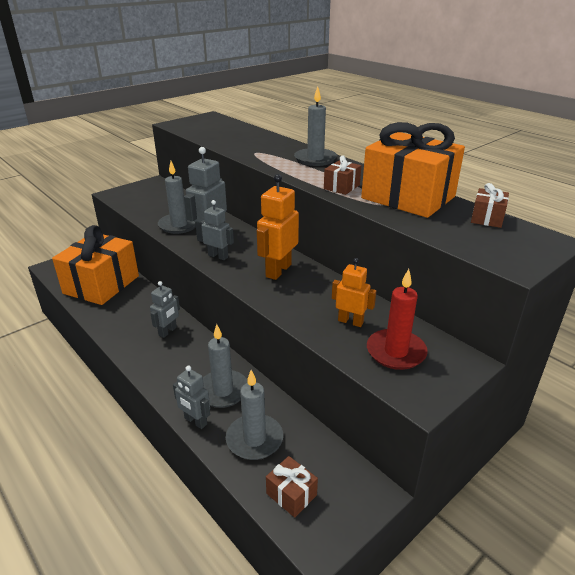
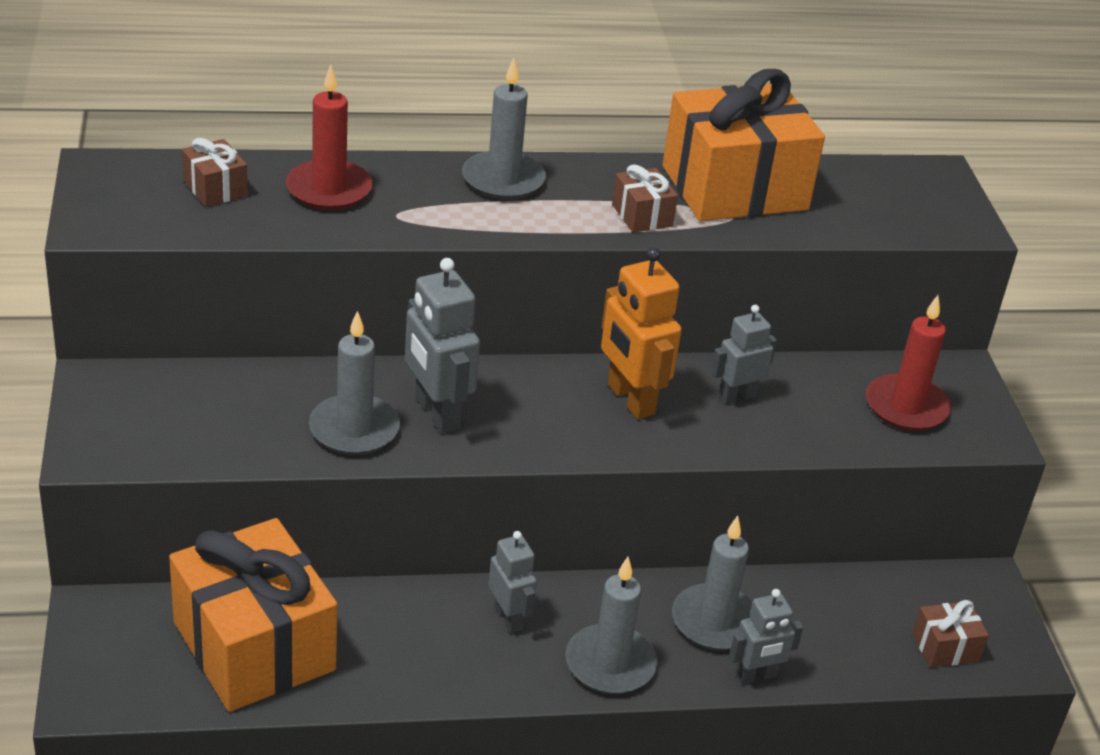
camera: 60 degrees left, 5 degrees up
(218, 256) = (522, 435): grey robot -> grey robot (737, 396)
(253, 140) = (329, 189): none -> red candle
(254, 439) = (834, 635): grey candle -> grey candle (610, 664)
(350, 321) = (817, 405): orange robot -> none
(487, 218) = (850, 174): brown gift -> brown gift (215, 188)

